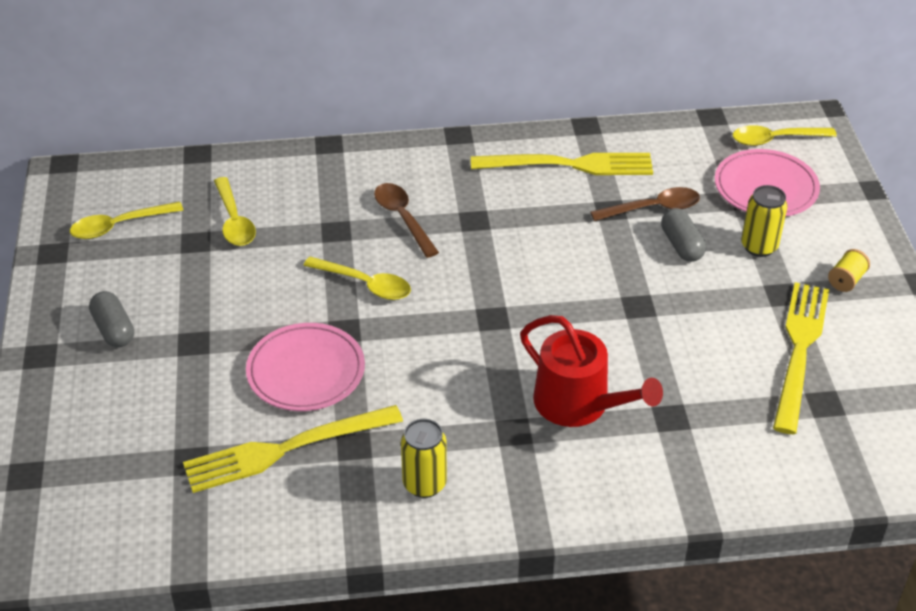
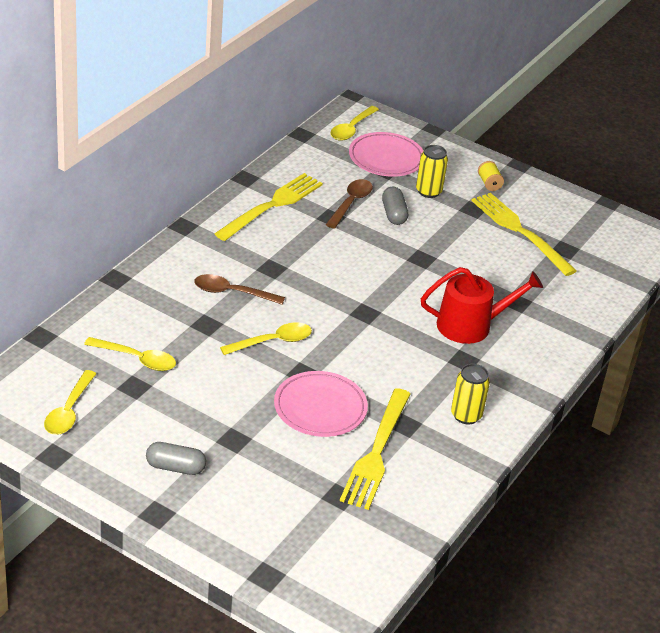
camera: 55 degrees left, 5 degrees down
(681, 245) = (393, 214): grey capsule -> grey capsule turned 60 degrees clockwise

